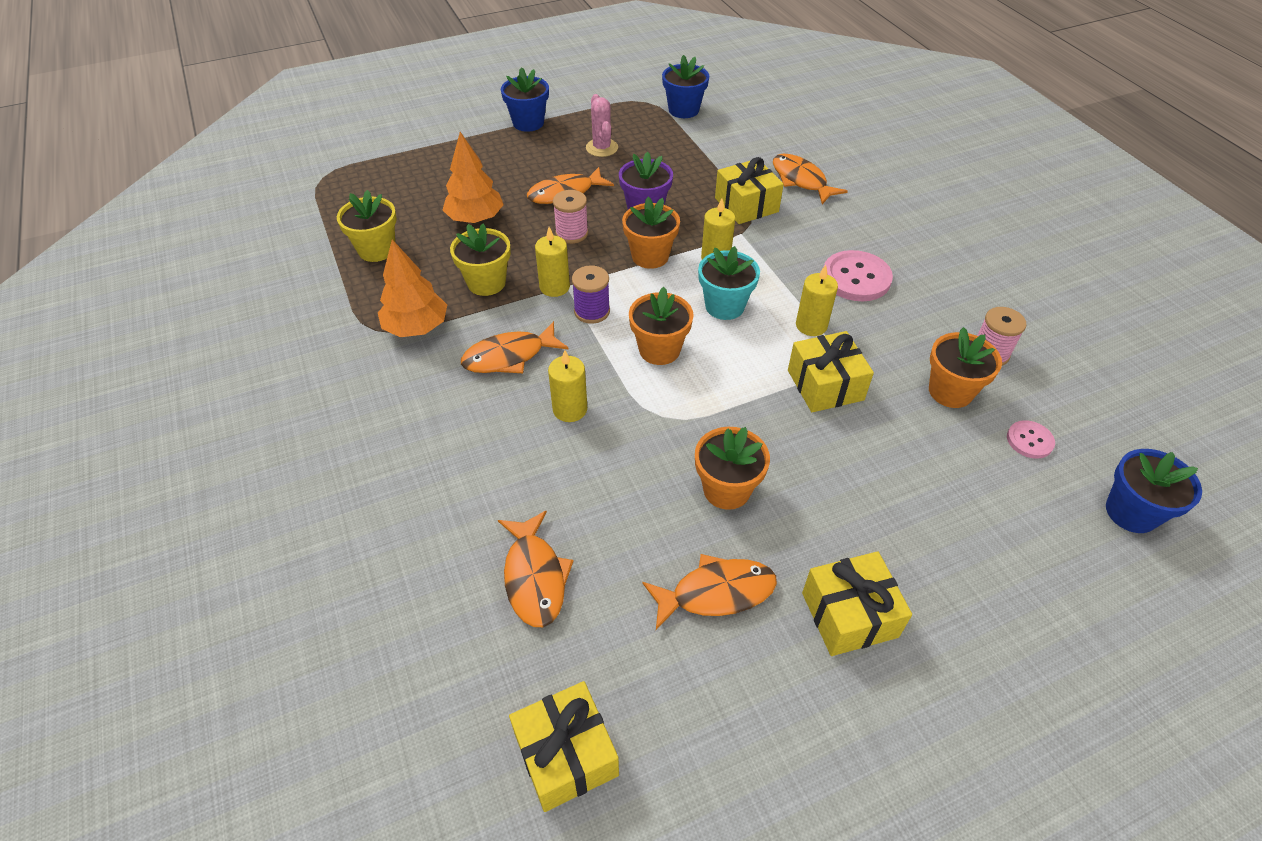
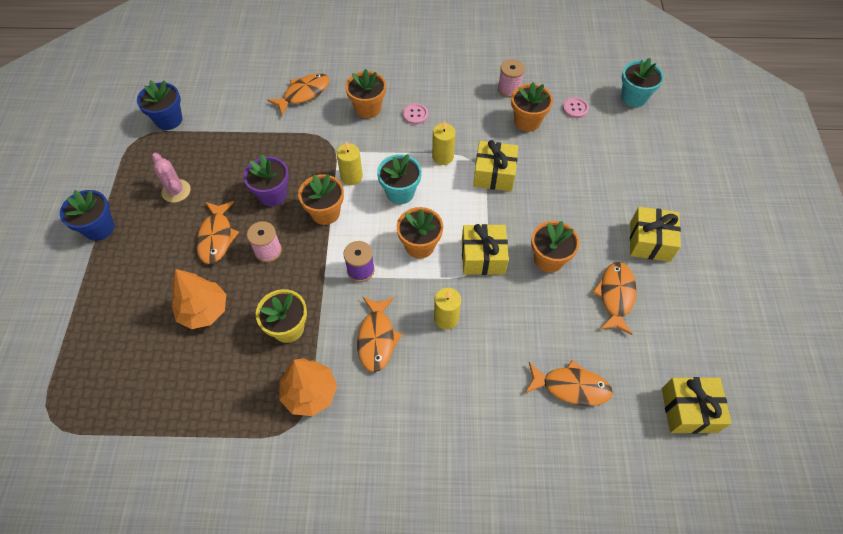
camera: 65 degrees left, 10 degrees up
(376, 250) = (193, 398): yellow flower pot -> none
(554, 287) = (321, 284): yellow candle -> none
(602, 148) = (176, 191): pink cactus -> pink cactus turned 45 degrees clockwise
(746, 205) = (308, 135): yellow gift -> yellow gift (483, 257)
(801, 180) = (304, 93): orange fish -> orange fish turned 150 degrees clockwise
(827, 235) = (368, 108): none -> orange flower pot
(856, 278) = (415, 114): pink button -> pink button, size x0.55
(1131, 512) = (634, 97): blue flower pot -> turquoise flower pot

